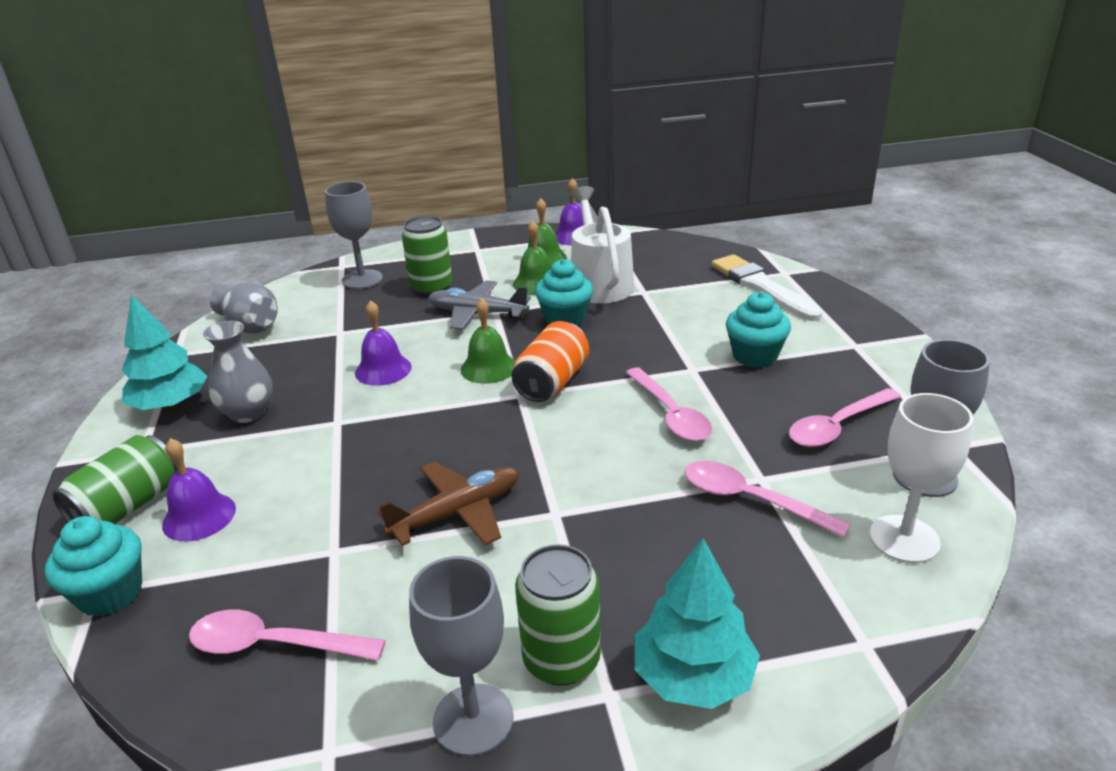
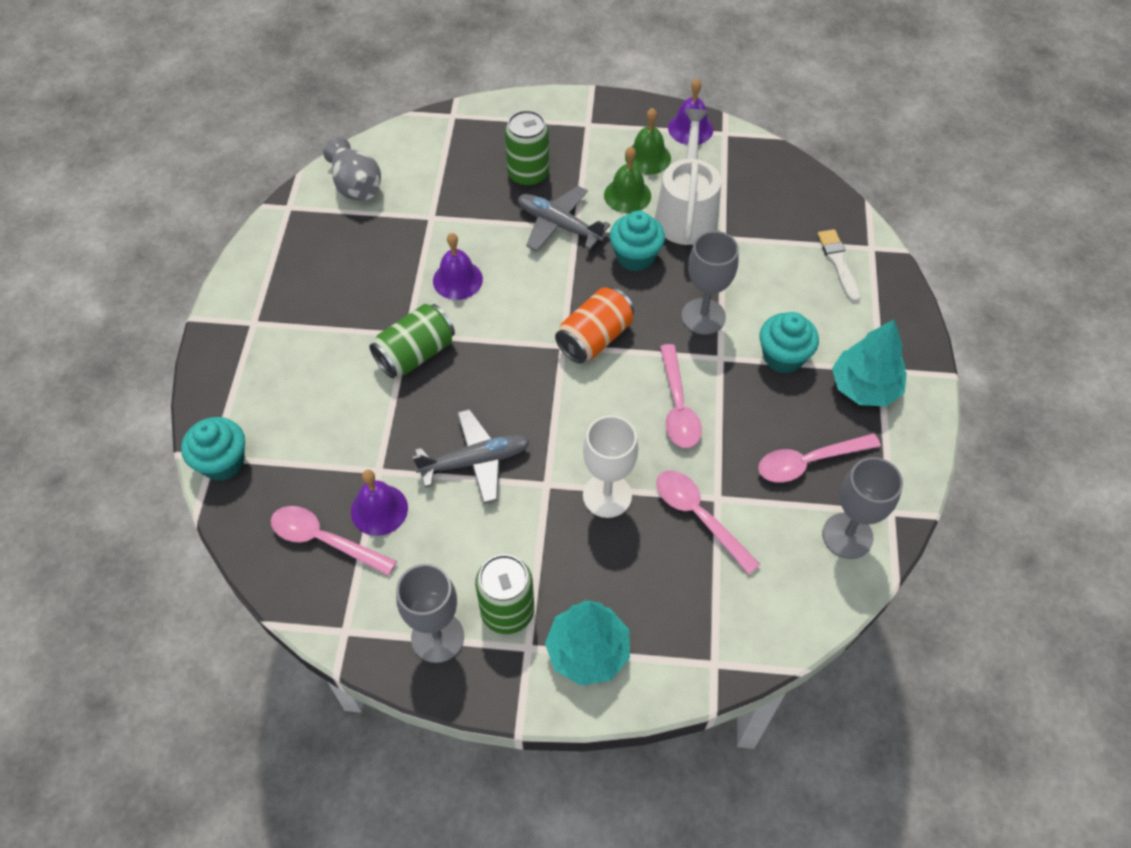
camera: 15 degrees right, 25 degrees up
(128, 506) = (239, 381): green can -> green can (415, 354)
(171, 405) = (279, 273): turquoise tree -> turquoise tree (864, 387)
(199, 516) = (288, 407): purple bell -> purple bell (379, 509)
(248, 413) = (339, 302): grey vase -> none
(362, 279) = (467, 143): grey goblet -> grey goblet (703, 316)
(458, 513) = (475, 461): brown plane -> grey plane
(488, 368) = (547, 303): green bell -> none
(762, 287) = (838, 263): white brush -> white brush, size x0.63
(904, 539) = (794, 588): white goblet -> white goblet (607, 495)

